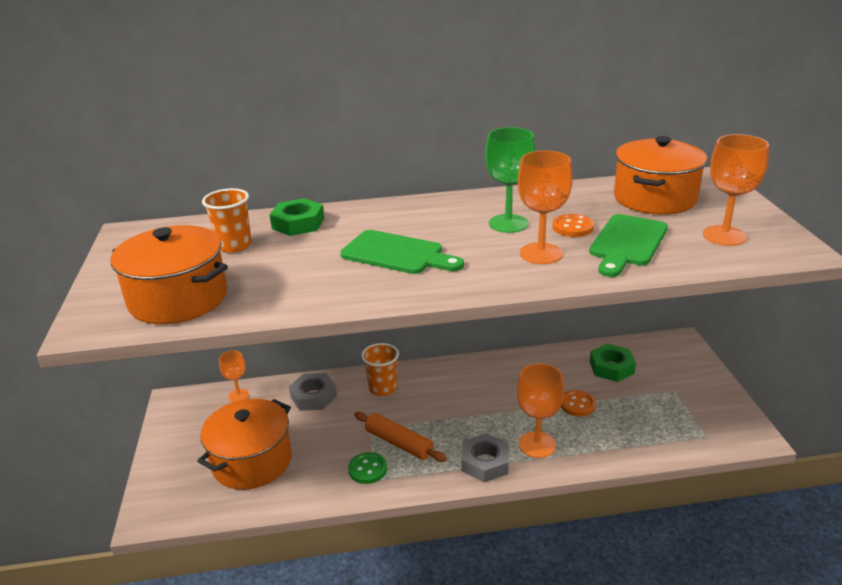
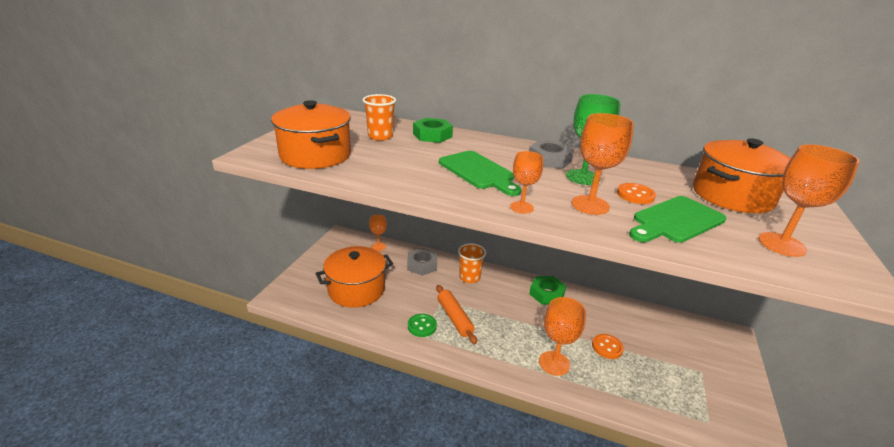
camera: 25 degrees right, 0 degrees up
(479, 280) = (521, 207): none -> orange goblet
(485, 463) = (505, 358): grey nut -> grey nut (549, 159)
(611, 367) = (655, 331): green nut -> green nut (546, 294)

